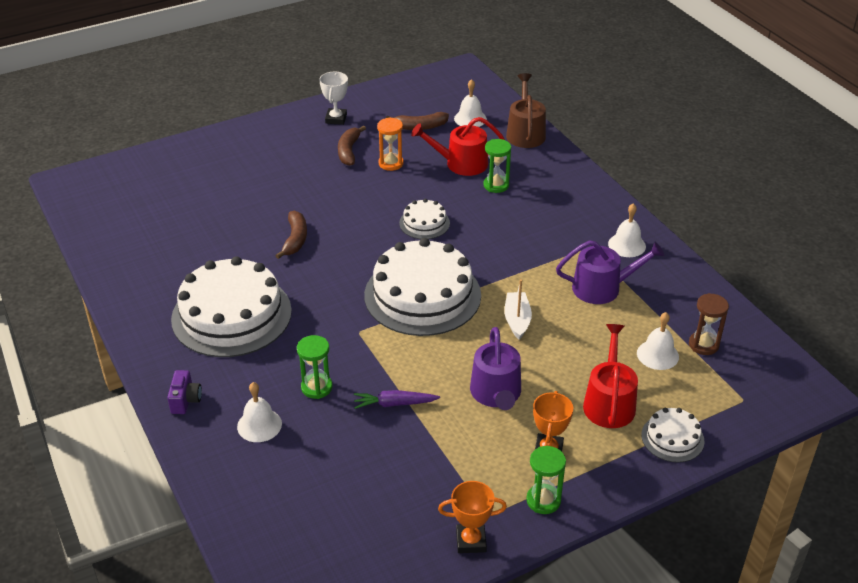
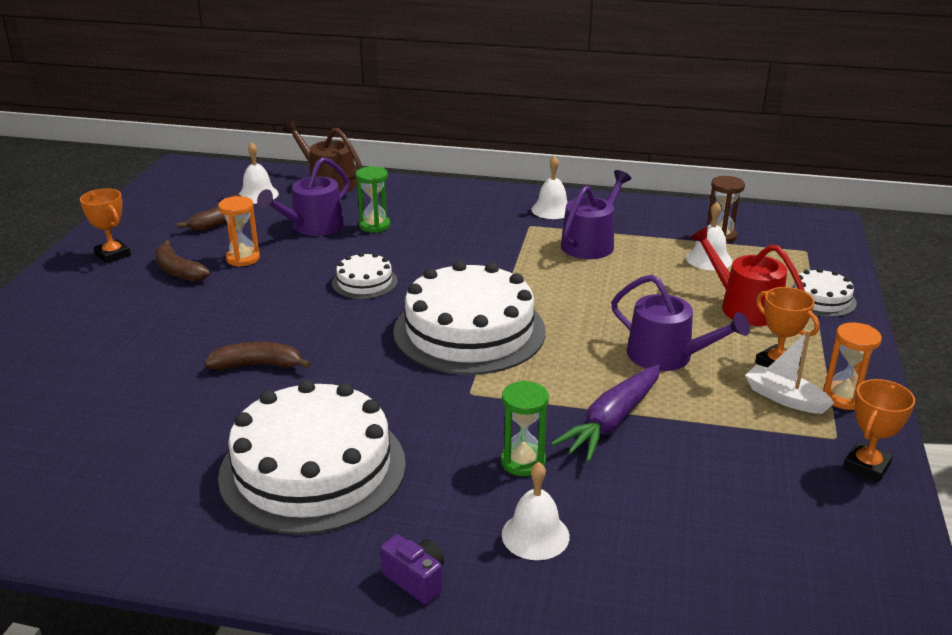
camera: 50 degrees left, 10 degrees down
(295, 239) = (257, 365): brown banana -> brown banana turned 45 degrees counterclockwise
(336, 119) = (113, 255): white trophy -> orange trophy
(394, 404) = (612, 421): purple carrot -> purple carrot, size x1.55
(461, 163) = (313, 227): red watering can -> purple watering can
(517, 320) = (577, 299): white boat -> white boat (784, 398)
(543, 500) = (843, 398): green hourglass -> orange hourglass

